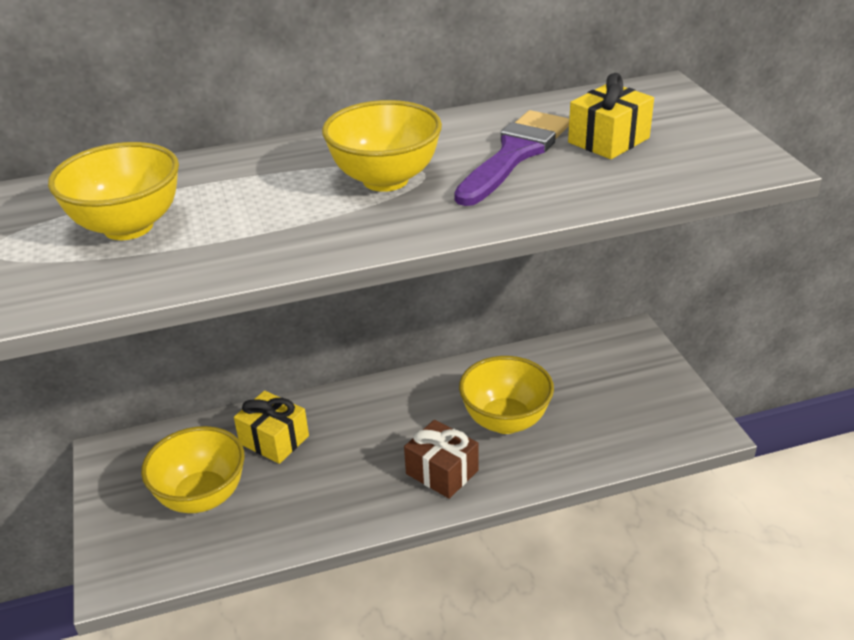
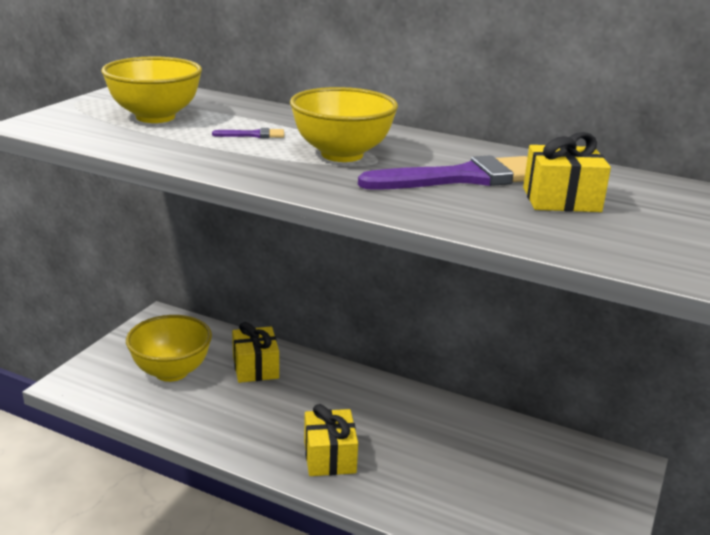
camera: 40 degrees right, 10 degrees down
(269, 198) = (253, 135): none -> purple brush
(442, 472) = (329, 457): brown gift -> yellow gift
(505, 421) = (424, 456): yellow bowl -> none

